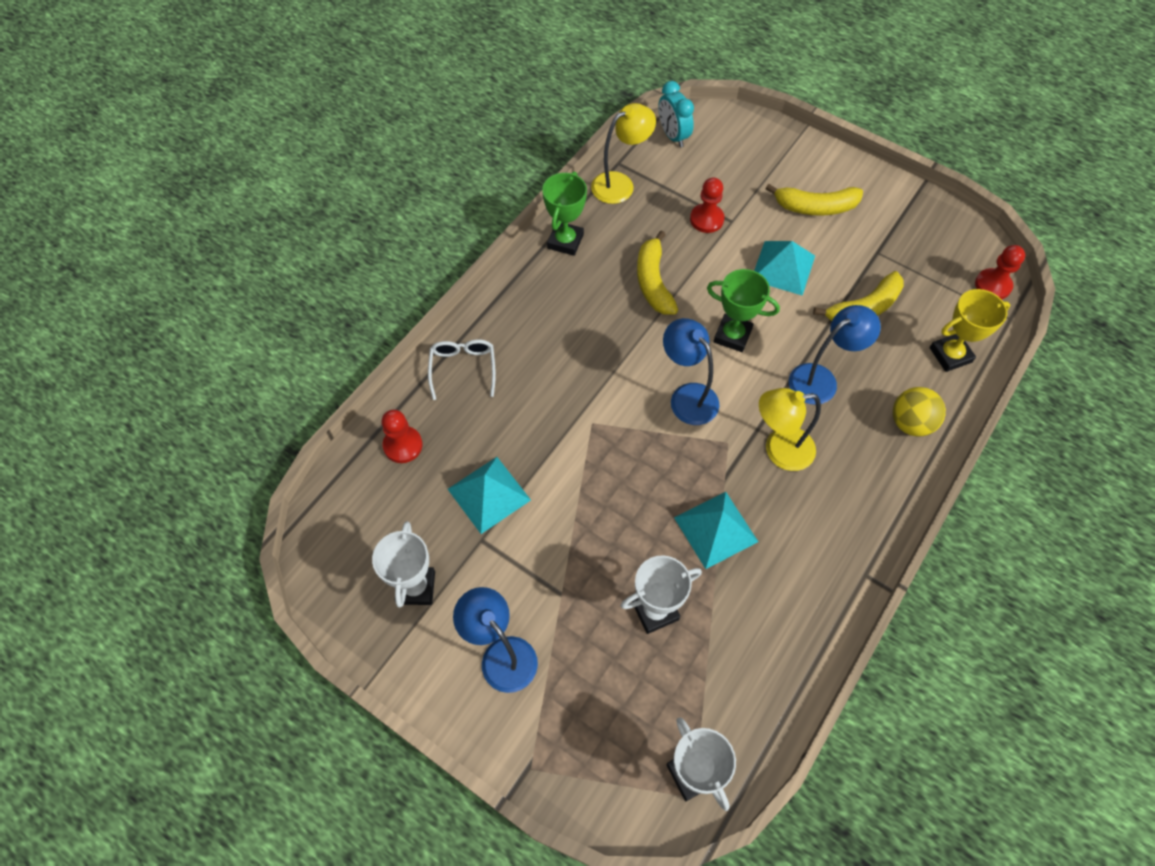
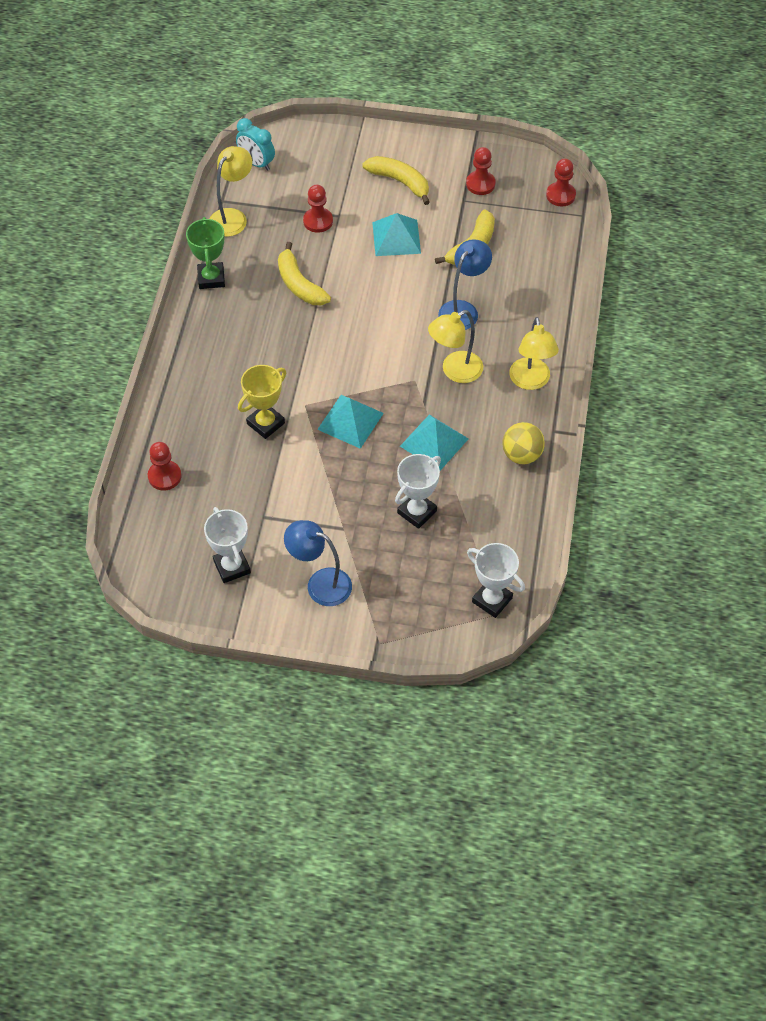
camera: 25 degrees left, 5 degrees down
(463, 368) = (181, 404): white glasses -> none
(489, 494) = (252, 484): turquoise pyramid -> turquoise pyramid (350, 421)
(687, 396) = (368, 359): blue lamp -> none
(732, 335) = (381, 302): green trophy -> none
(815, 207) = (400, 182): yellow banana -> yellow banana turned 120 degrees counterclockwise
(863, 499) = (530, 381): none -> yellow lamp
(904, 240) = (480, 184): none -> red pawn
(910, 423) = (541, 317): yellow ball -> yellow ball (521, 455)
(950, 355) = (550, 258): yellow trophy -> yellow trophy (265, 423)

